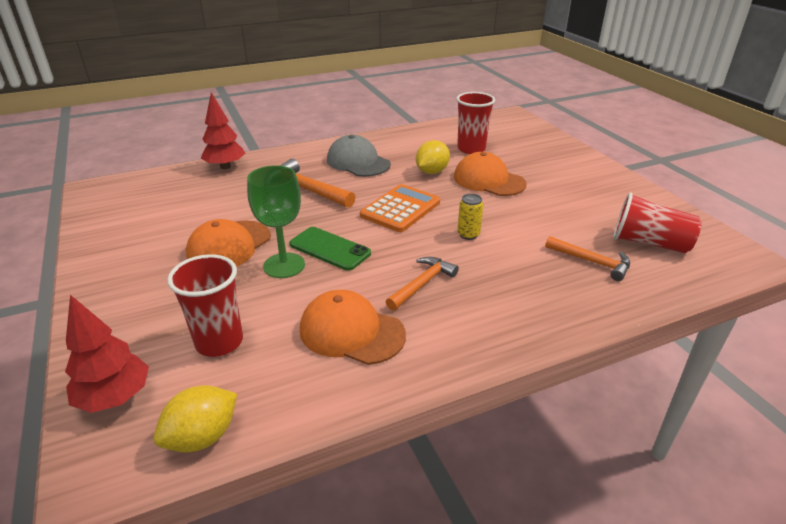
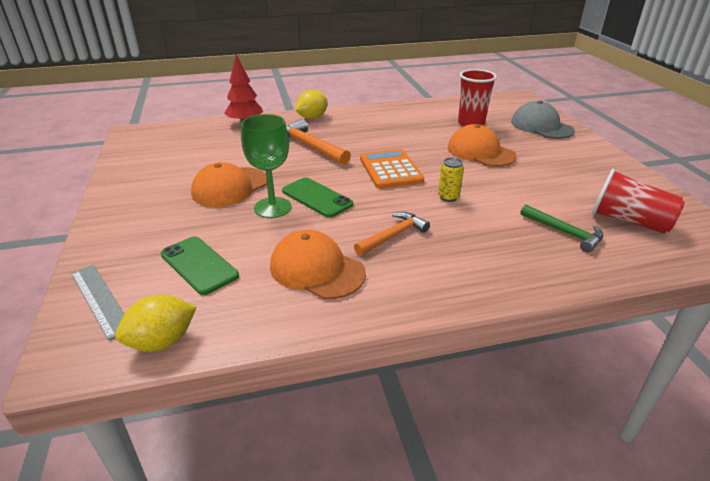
camera: 10 degrees right, 0 degrees up
(115, 398) = (100, 300): red tree -> grey ruler
(219, 342) = (199, 265): red cup -> green phone
(358, 162) = (362, 127): grey cap -> grey cap (541, 126)
(400, 209) = (390, 170): orange calculator -> orange calculator turned 60 degrees counterclockwise
(432, 172) = (428, 140): yellow lemon -> yellow lemon (312, 118)
(591, 262) = (564, 232): orange hammer -> green hammer

